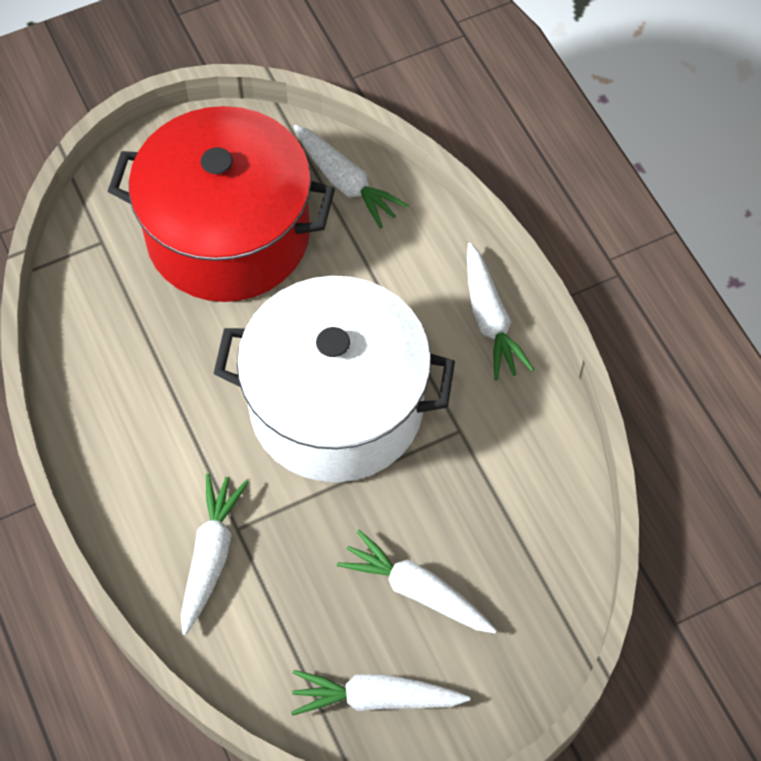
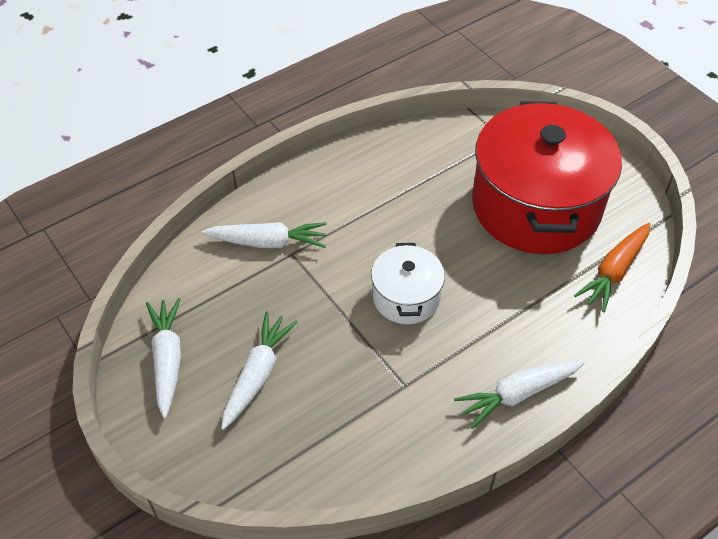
camera: 80 degrees right, 10 degrees down
(336, 406) = (406, 297): white pot -> white pot, size x0.48
(345, 182) = (614, 271): white carrot -> orange carrot

